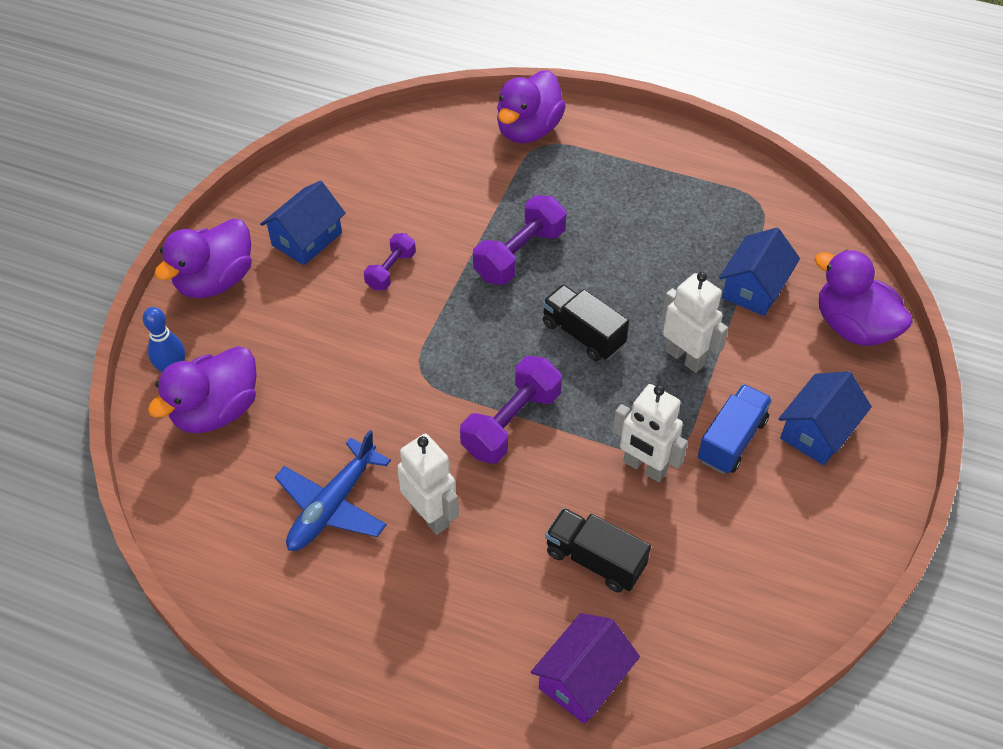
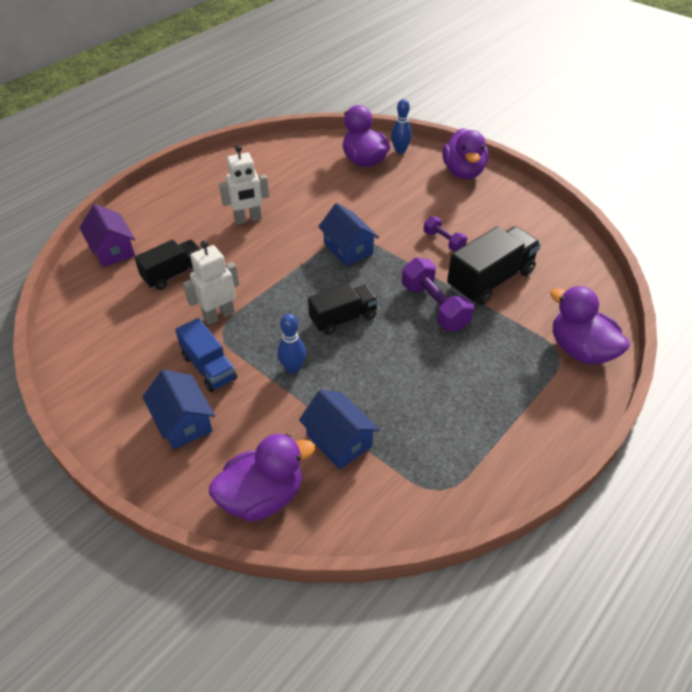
camera: 110 degrees right, 5 degrees down
(215, 281) = (463, 172): purple duck -> purple duck turned 150 degrees counterclockwise
(307, 239) = (487, 211): blue house -> blue house (348, 249)
(333, 505) = (278, 188): blue plane -> none
(448, 214) = (490, 280): none -> black truck
(511, 423) = (290, 265): purple dumbbell -> none
(685, 357) = (293, 368): white robot -> blue bowling pin

